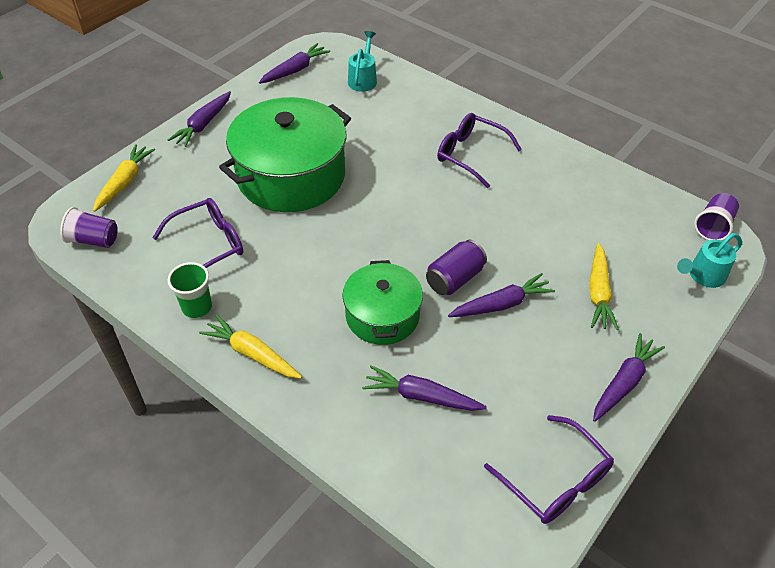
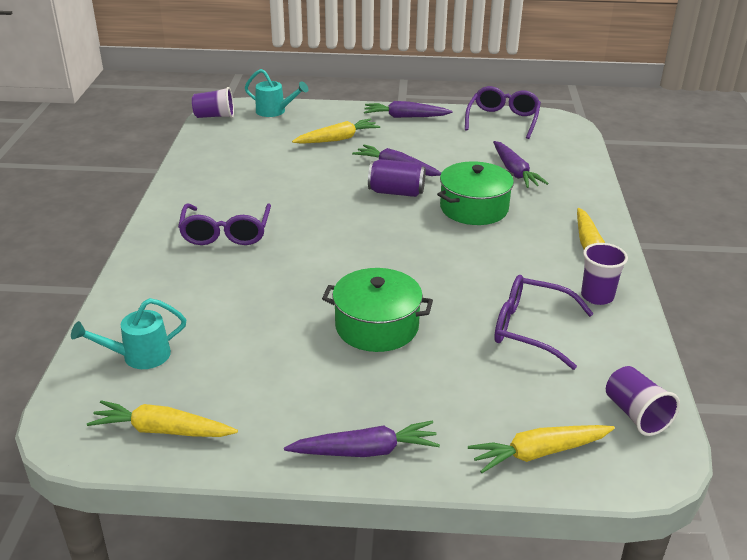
camera: 125 degrees left, 15 degrees down
(197, 307) = (597, 296): green cup -> purple cup
(291, 176) = (377, 326): green pot -> green pot, size x0.58
(295, 70) = (162, 430): purple carrot -> yellow carrot

